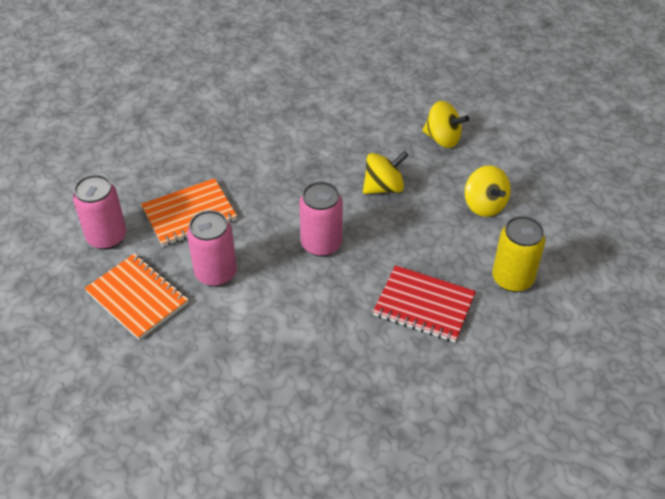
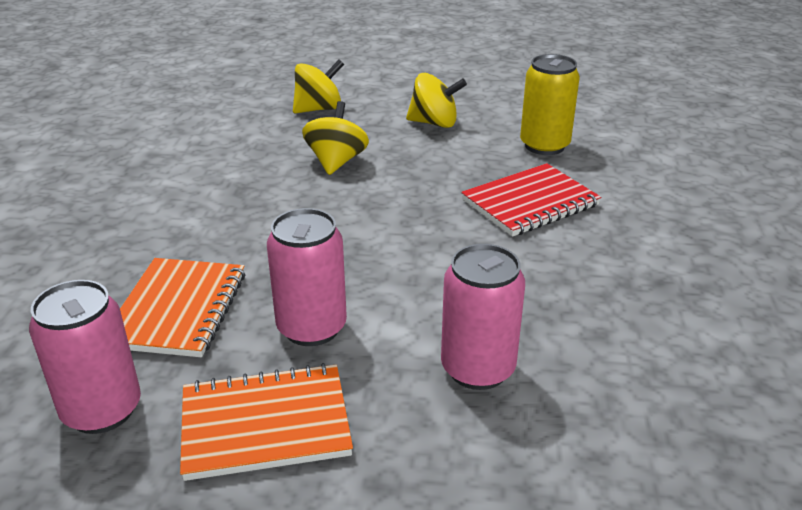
camera: 55 degrees left, 15 degrees down
(321, 244) = (366, 230): pink can -> pink can (478, 369)

